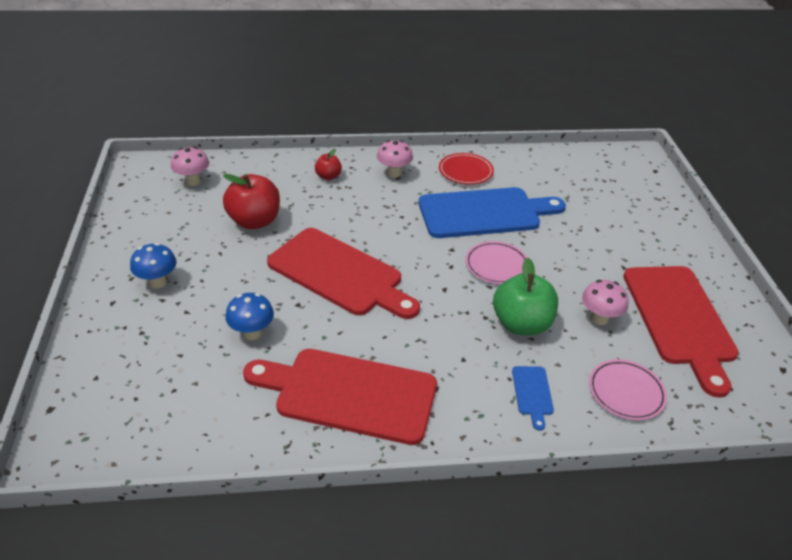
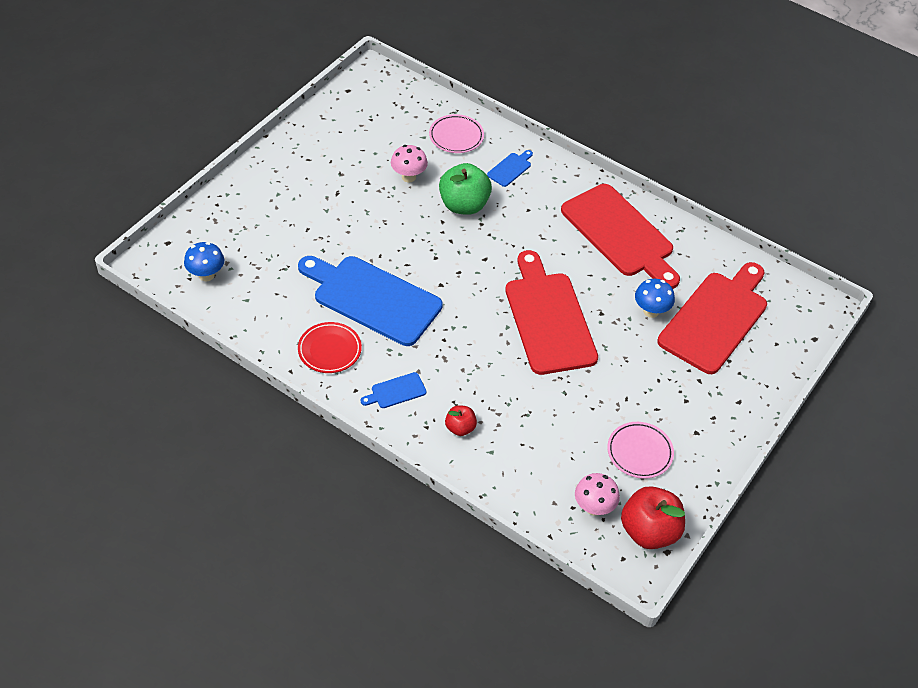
camera: 140 degrees left, 10 degrees up
(158, 282) = (694, 399): blue mushroom -> blue mushroom (206, 275)
(254, 221) = (573, 415): red apple -> red apple (649, 531)
(394, 173) = (396, 391): pink mushroom -> blue cutting board
(496, 265) = (425, 251): pink plate -> pink plate (639, 452)
(679, 319) = (359, 145): red cutting board -> red cutting board (715, 319)

